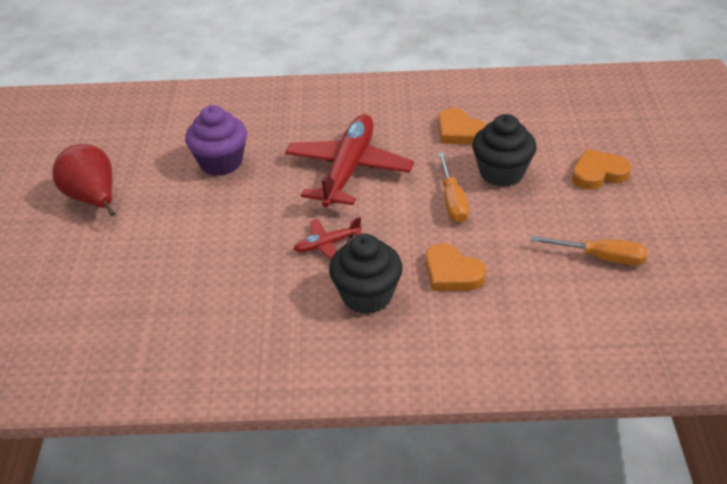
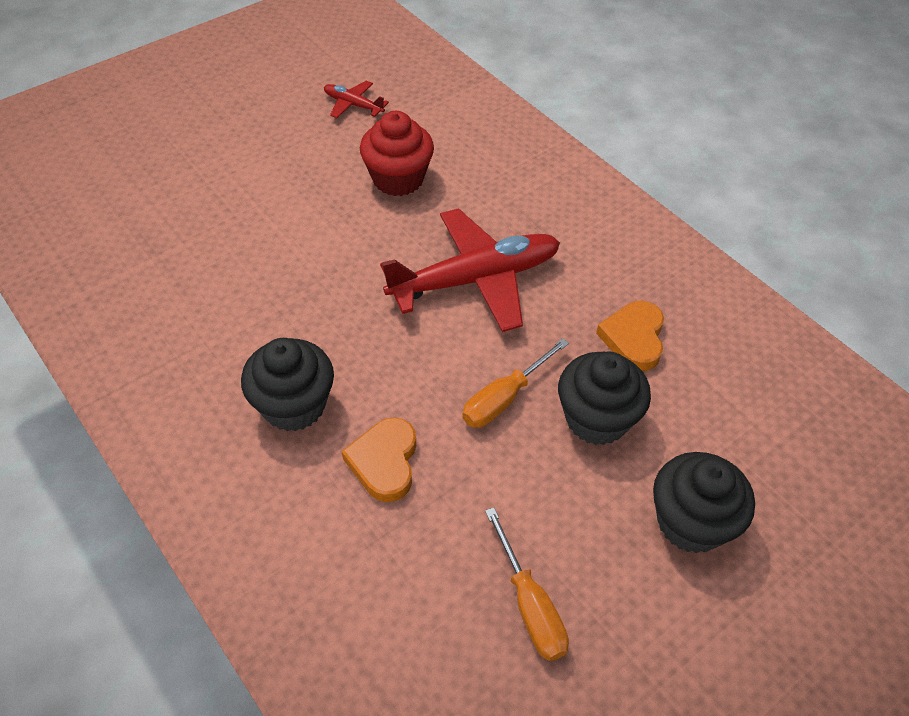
camera: 50 degrees right, 10 degrees up
(93, 199) = (274, 130): red pear -> none
(221, 162) = (398, 179): purple cupcake -> red cupcake
(327, 244) = (346, 329): red plane -> red plane (353, 105)
(598, 173) = (690, 522): orange heart -> black cupcake

